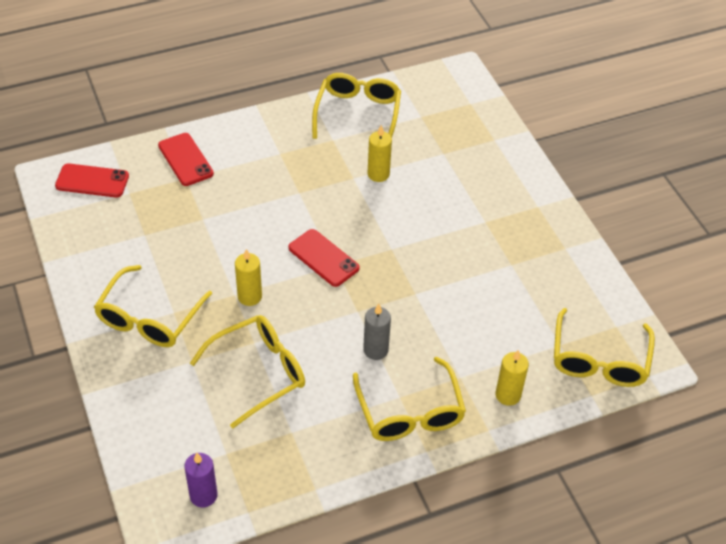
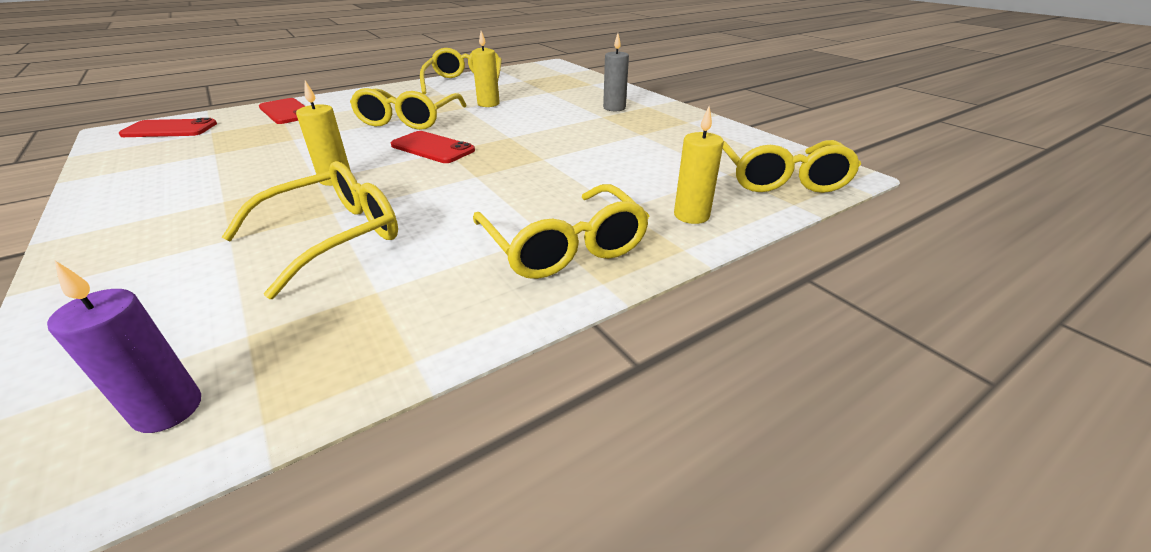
camera: 10 degrees left, 15 degrees down
(149, 318) = (183, 208): yellow glasses -> yellow glasses (408, 120)
(375, 350) = (503, 200): grey candle -> grey candle (614, 108)

